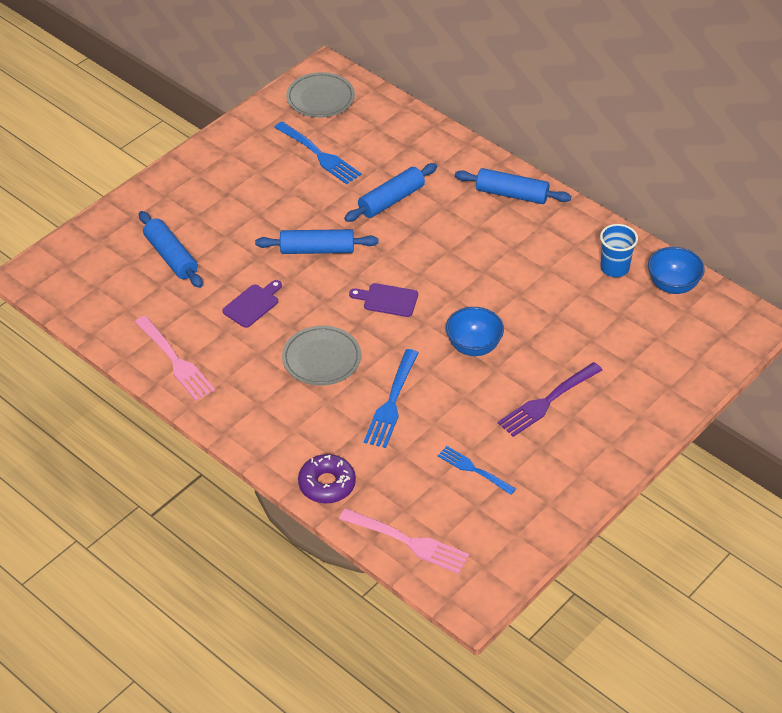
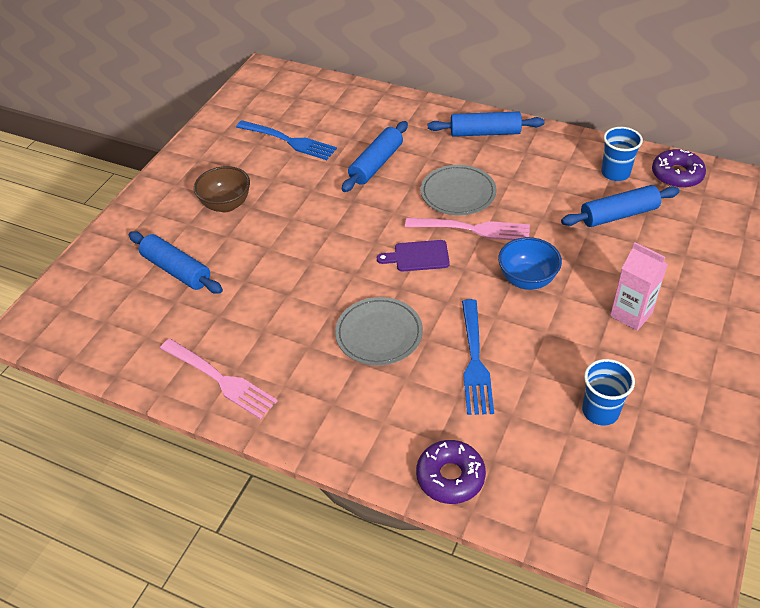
camera: 15 degrees left, 0 degrees up
(236, 206) = (226, 205): none -> brown bowl
(252, 304) = (282, 296): purple cutting board -> none
(317, 250) = (325, 226): blue rolling pin -> blue rolling pin (618, 215)
(320, 98) = (269, 94): grey plate -> grey plate (458, 193)
(407, 541) = (575, 521): pink fork -> pink fork (472, 229)
(474, 470) = (600, 411): blue fork -> blue cup
(548, 400) = (631, 314): purple fork -> pink carton
(672, 285) = (676, 175): blue bowl -> purple donut

